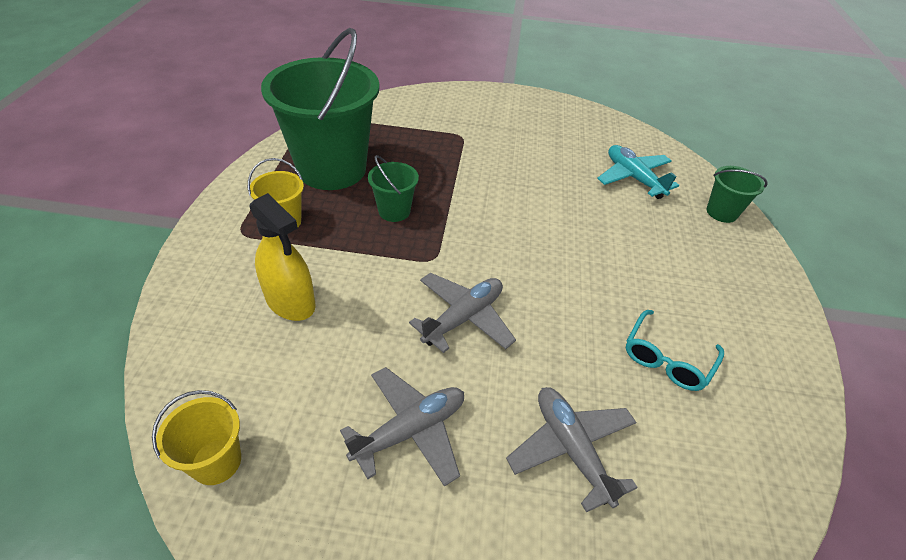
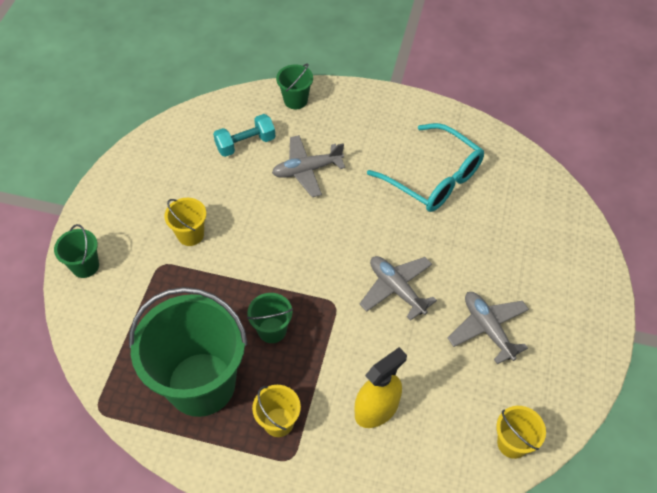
camera: 80 degrees left, 10 degrees up
(451, 98) = (85, 266): none -> green bucket
(501, 150) = (190, 234): none -> yellow bucket
(571, 448) = (497, 244): grey plane -> grey plane (307, 170)
(633, 178) = (245, 144): turquoise plane -> turquoise dumbbell
(667, 359) = (433, 178): turquoise glasses -> turquoise glasses, size x1.71

